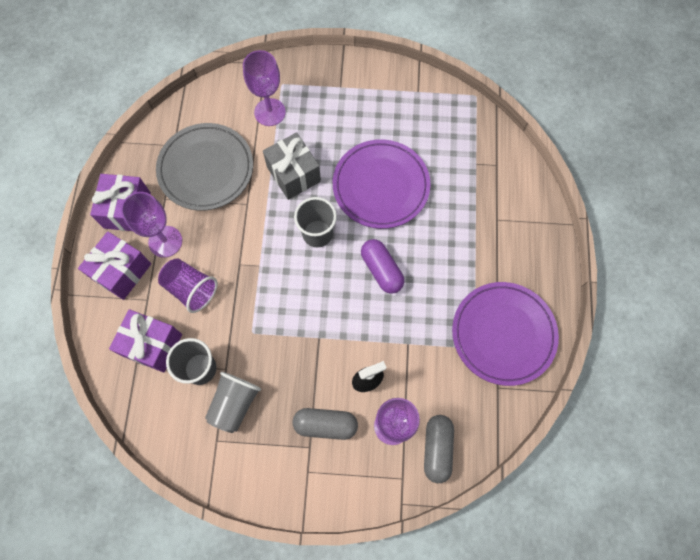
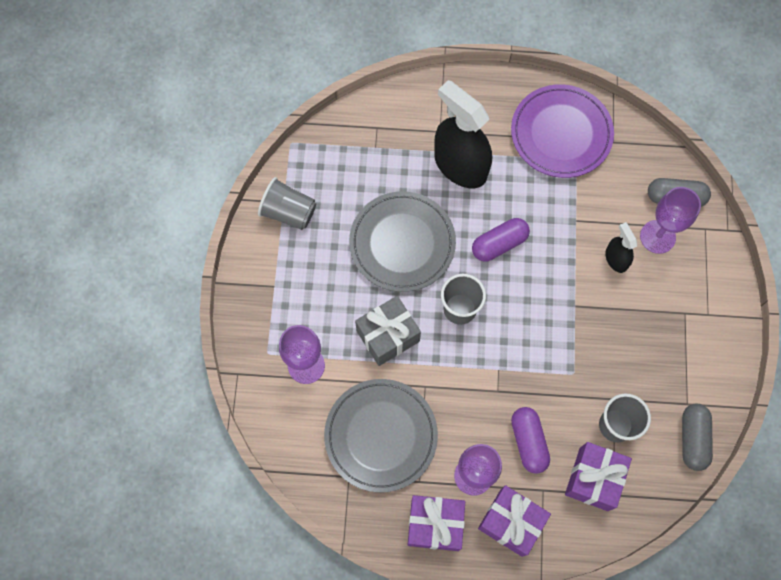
camera: 90 degrees left, 0 degrees up
(191, 289) = (528, 442): purple cup -> purple capsule
(235, 404) = (649, 387): grey cup -> grey cup (288, 212)
(325, 425) = (662, 298): grey capsule -> grey capsule (693, 439)
(381, 186) = (402, 243): purple plate -> grey plate
(461, 237) = (460, 165): none -> black spray bottle

